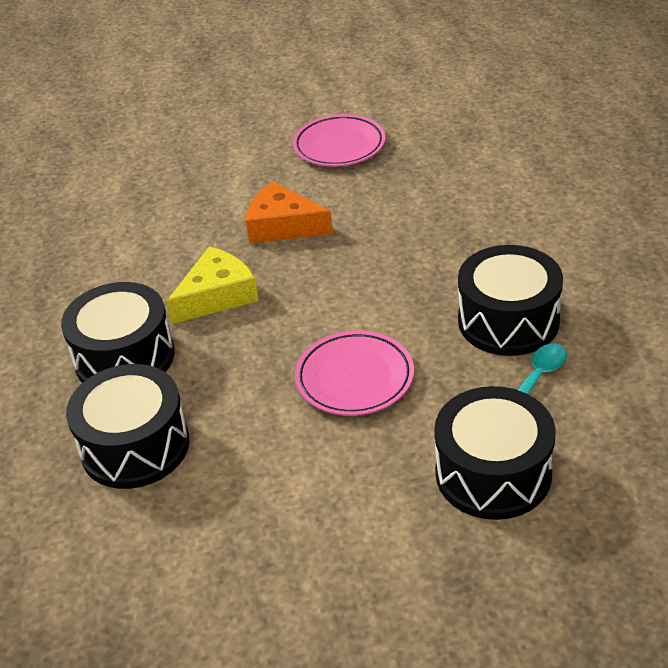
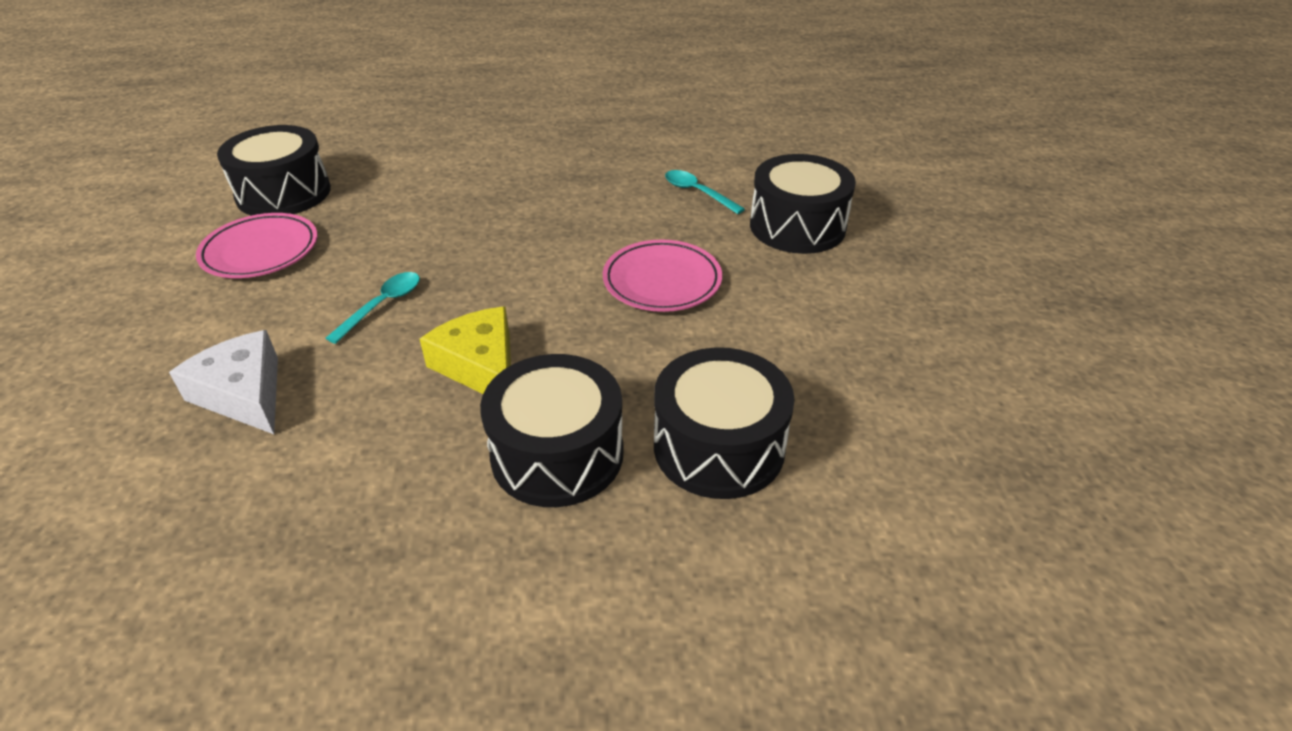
camera: 85 degrees left, 0 degrees up
(176, 199) = (244, 394): none -> white cheese
(283, 226) = (382, 305): orange cheese -> turquoise spoon
(508, 321) = (620, 194): black drum -> black drum (284, 193)

